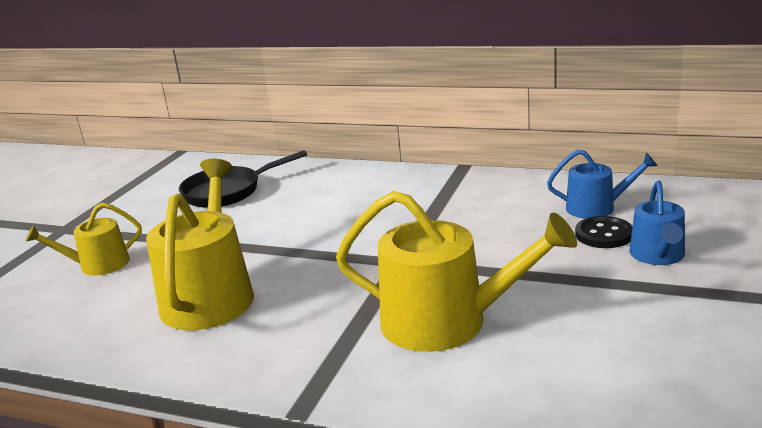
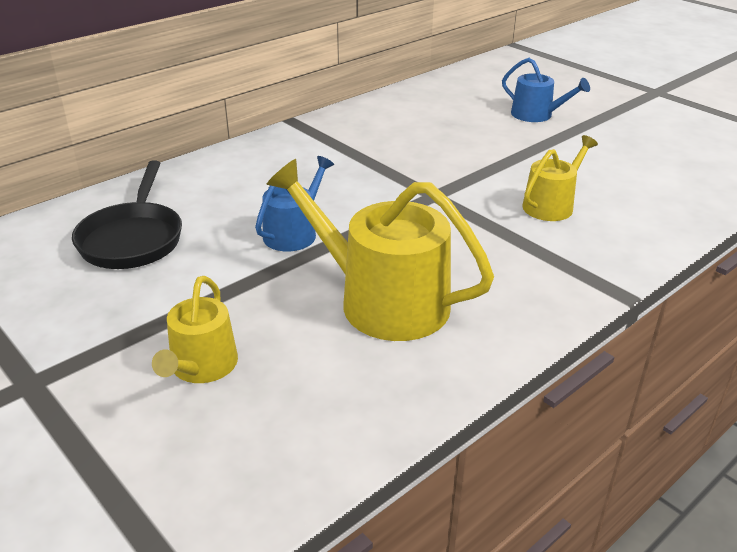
camera: 65 degrees left, 10 degrees up
(447, 322) = (551, 205): yellow watering can -> yellow watering can, size x0.56
(597, 208) = (444, 106): blue watering can -> blue watering can (294, 232)
(604, 234) = (487, 118): black button -> none

